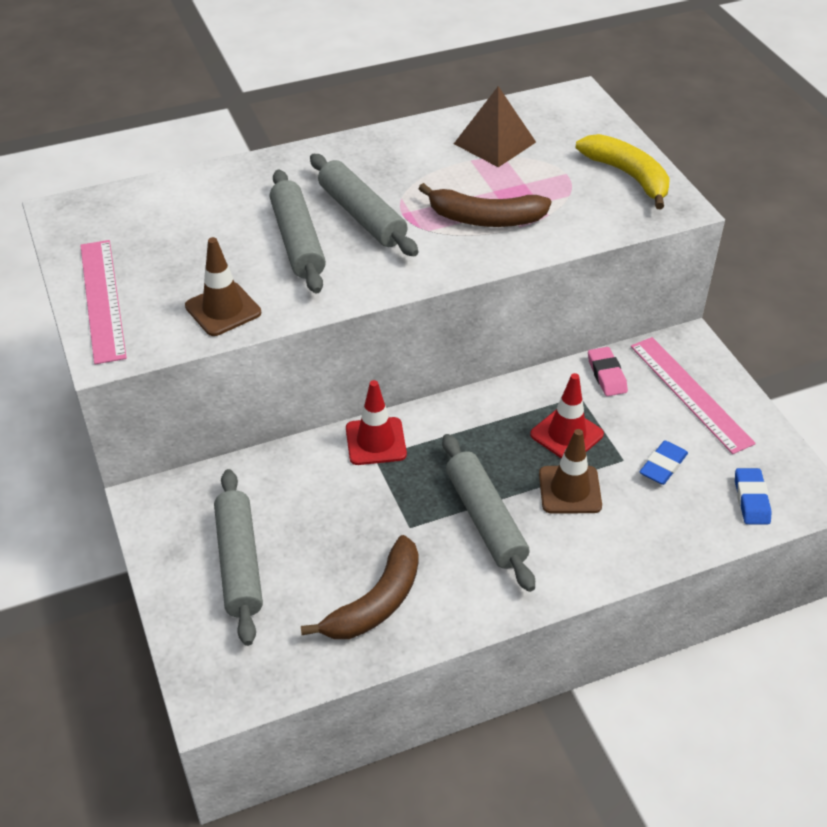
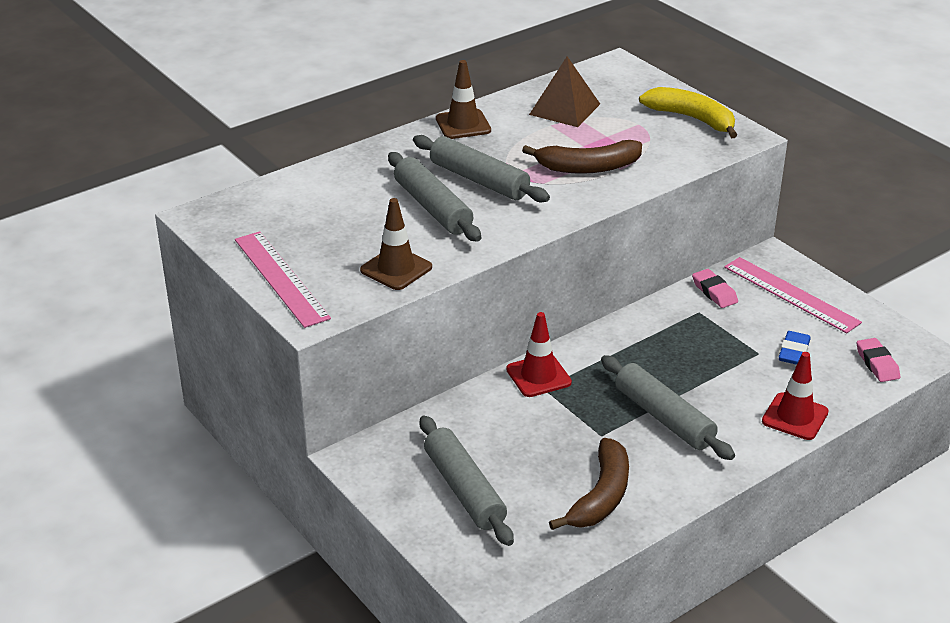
camera: 15 degrees left, 10 degrees down
(566, 434) = (702, 342): red traffic cone -> red traffic cone (795, 417)
(570, 490) = (724, 383): brown traffic cone -> brown traffic cone (463, 124)
(751, 500) = (877, 364): blue eraser -> pink eraser

